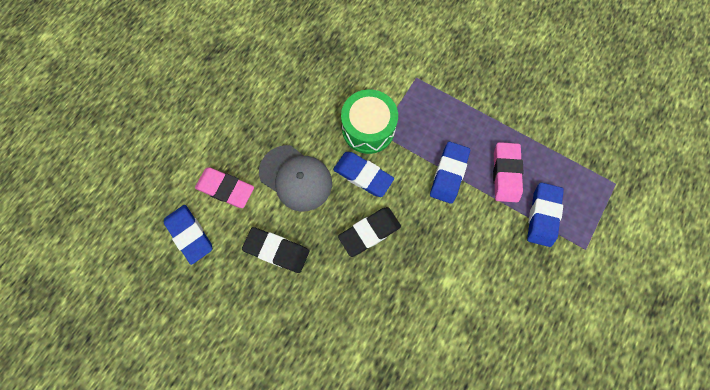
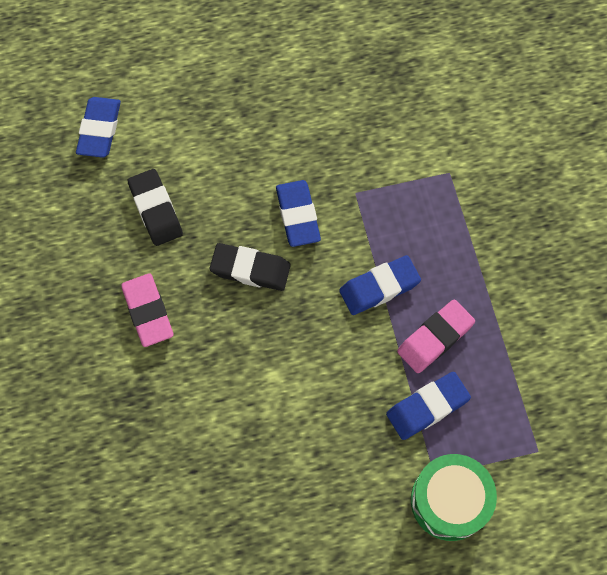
camera: 45 degrees right, 5 degrees down
(226, 189) = (167, 118): pink eraser -> pink eraser (148, 312)
(296, 178) = (236, 163): grey cap -> none
(368, 129) = (348, 179): green drum -> green drum (449, 501)

